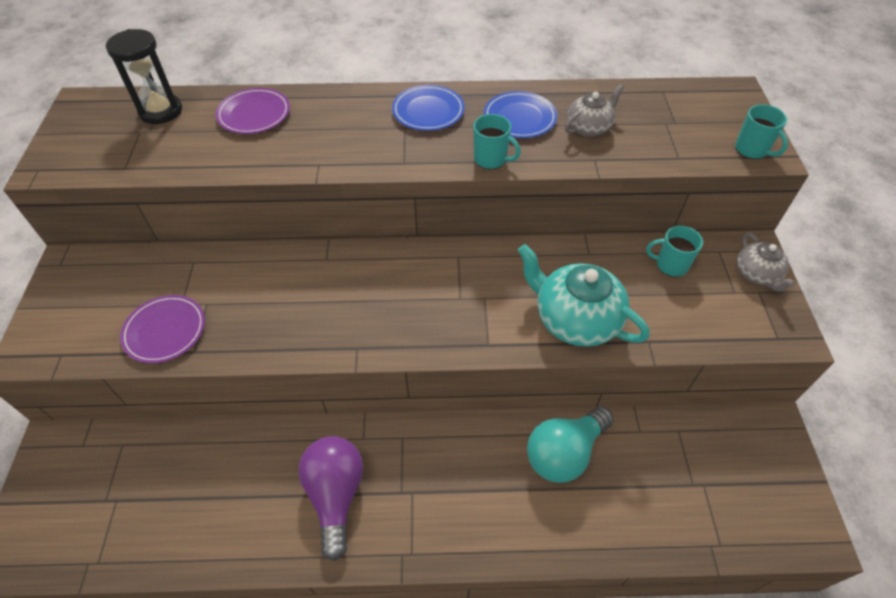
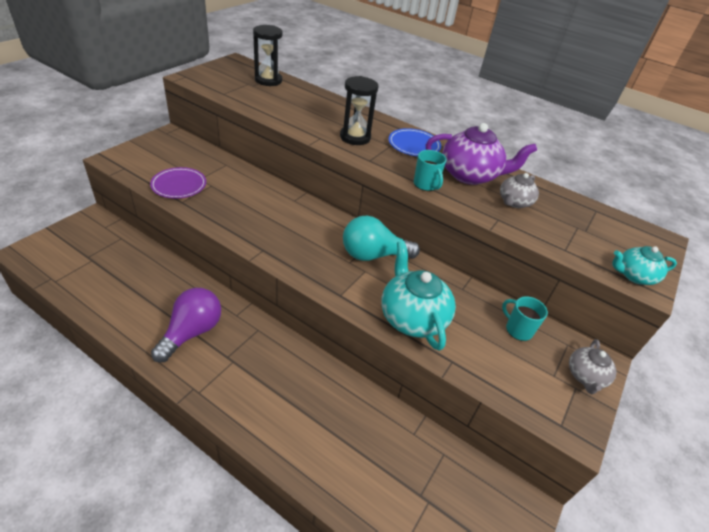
camera: 30 degrees right, 10 degrees down
(254, 114) = (313, 102): purple plate -> none
(356, 139) = (355, 137): none -> black hourglass
(519, 118) = (470, 175): blue plate -> purple teapot
(564, 453) = (347, 408): turquoise light bulb -> turquoise light bulb (373, 255)
(589, 127) = (514, 202): grey teapot -> grey teapot turned 135 degrees clockwise
(752, 150) = (634, 276): turquoise mug -> turquoise teapot

